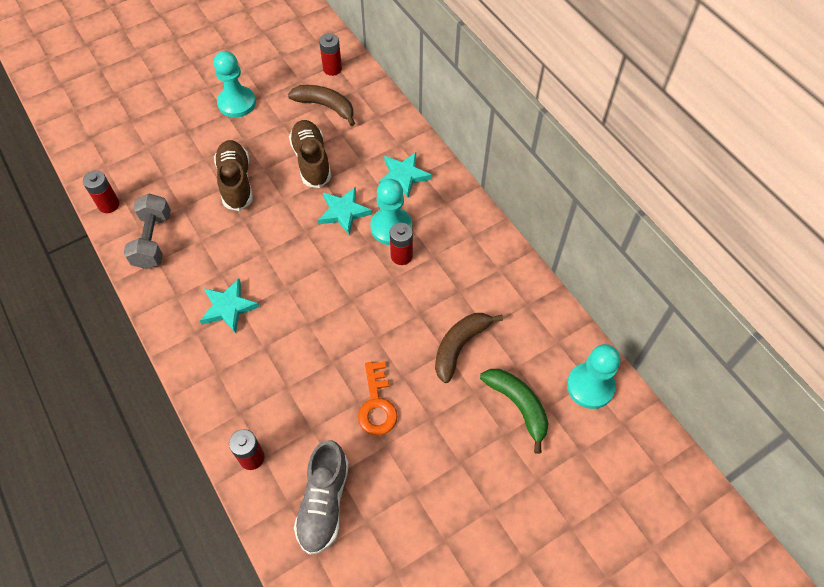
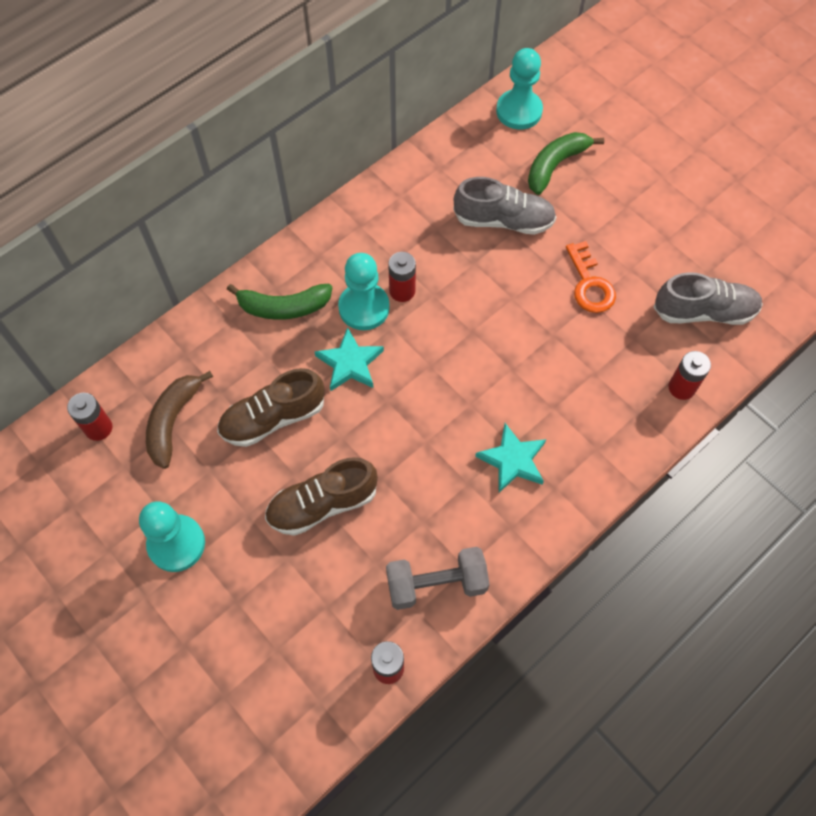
camera: 100 degrees left, 5 degrees up
(377, 404) = (589, 284): orange key -> orange key turned 90 degrees clockwise
(403, 176) = (283, 307): turquoise star -> green banana
(460, 346) = (503, 220): brown banana -> grey shoe

